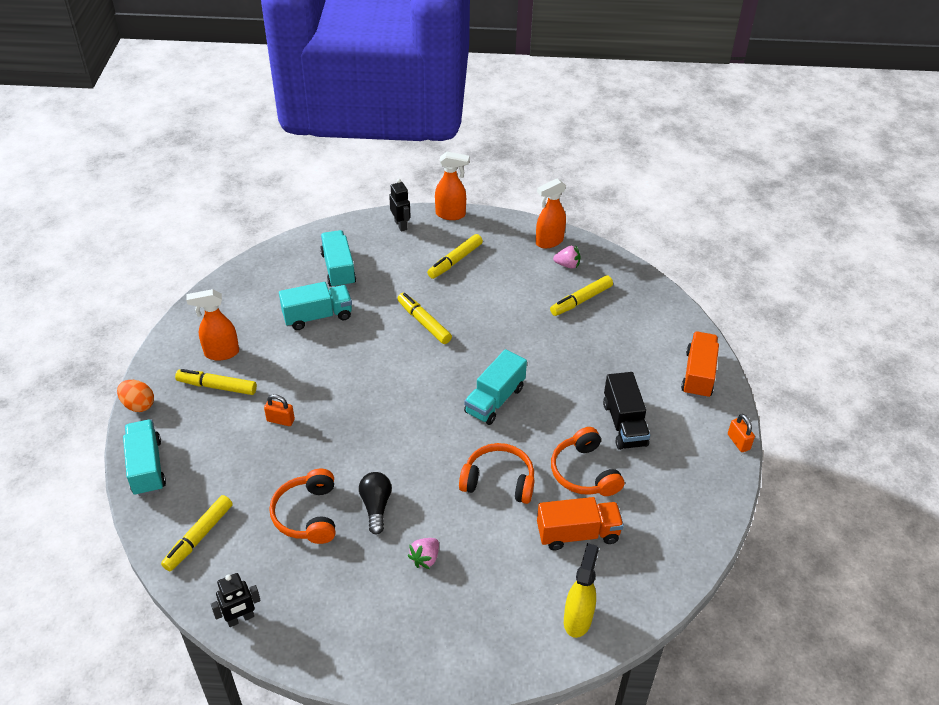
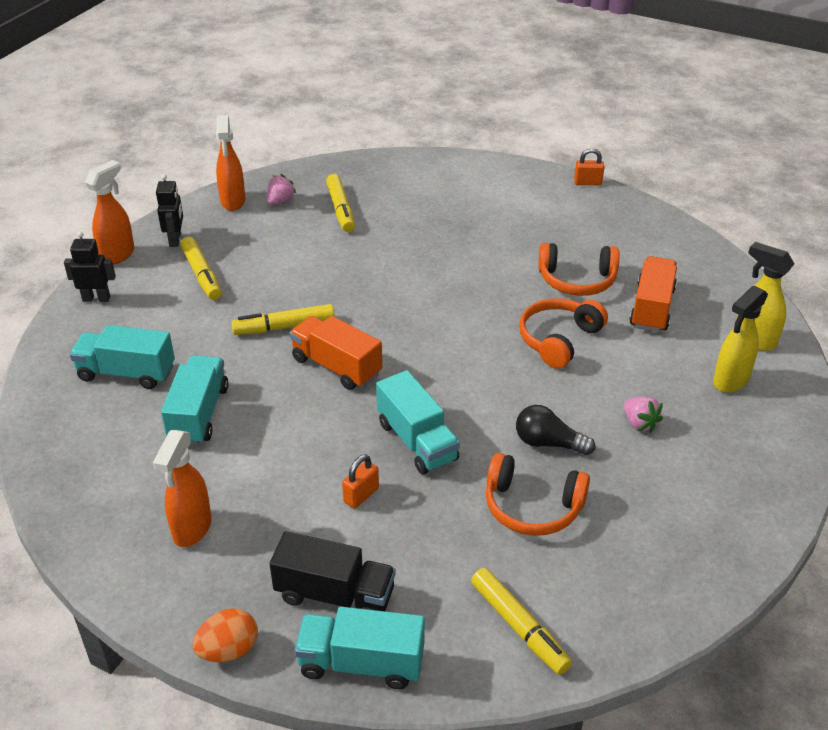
camera: 65 degrees left, 5 degrees down
(217, 386) = (255, 548): yellow marker -> none
(240, 619) = (667, 610): black robot -> black robot (175, 240)
(494, 400) = (443, 309): turquoise truck -> turquoise truck (417, 441)
(510, 611) = (730, 381): none -> yellow spray bottle
(624, 424) = (529, 237): black truck -> black truck (335, 595)
(698, 374) = (493, 176): orange truck -> orange truck (336, 367)

